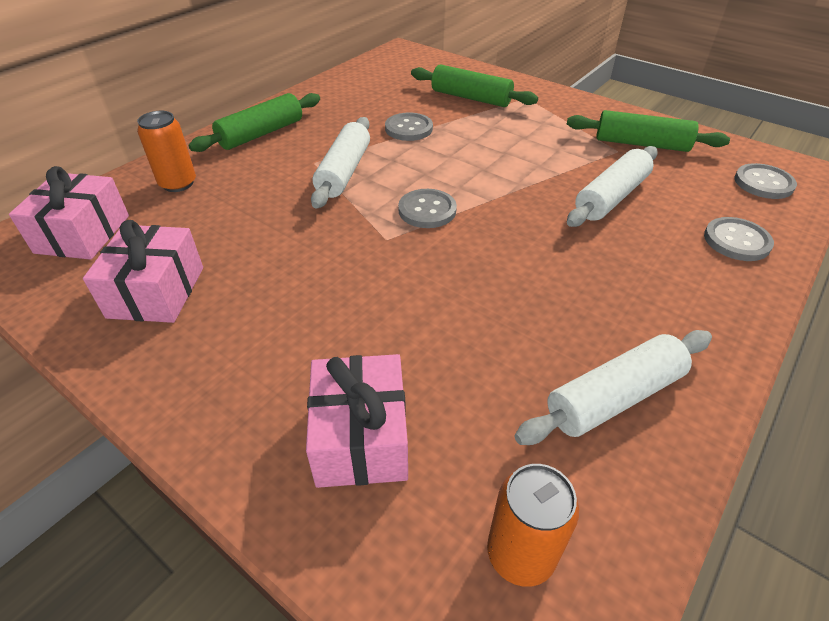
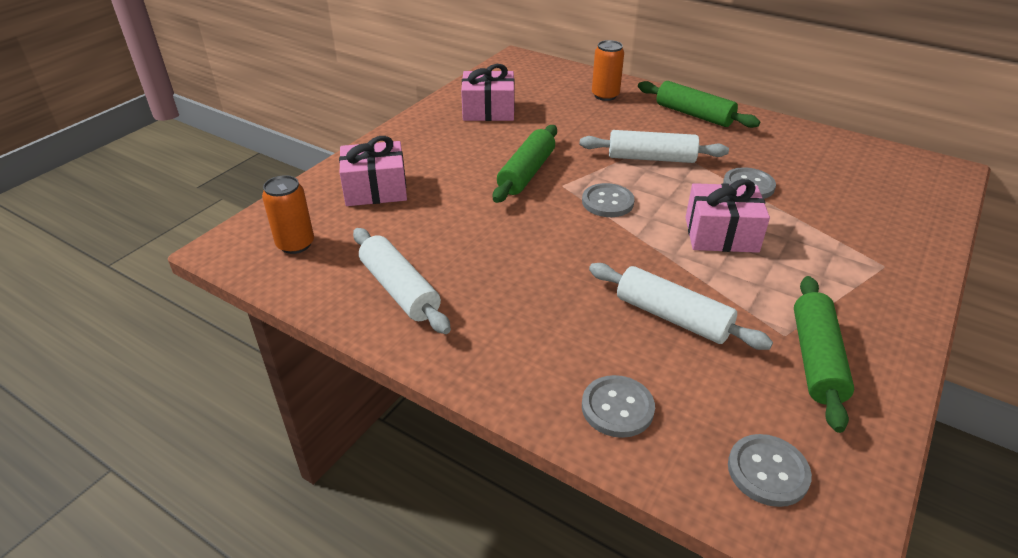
camera: 85 degrees right, 5 degrees down
(83, 234) = (538, 78): pink gift -> pink gift (721, 234)
(471, 98) = (850, 223): green rolling pin -> green rolling pin (526, 173)

